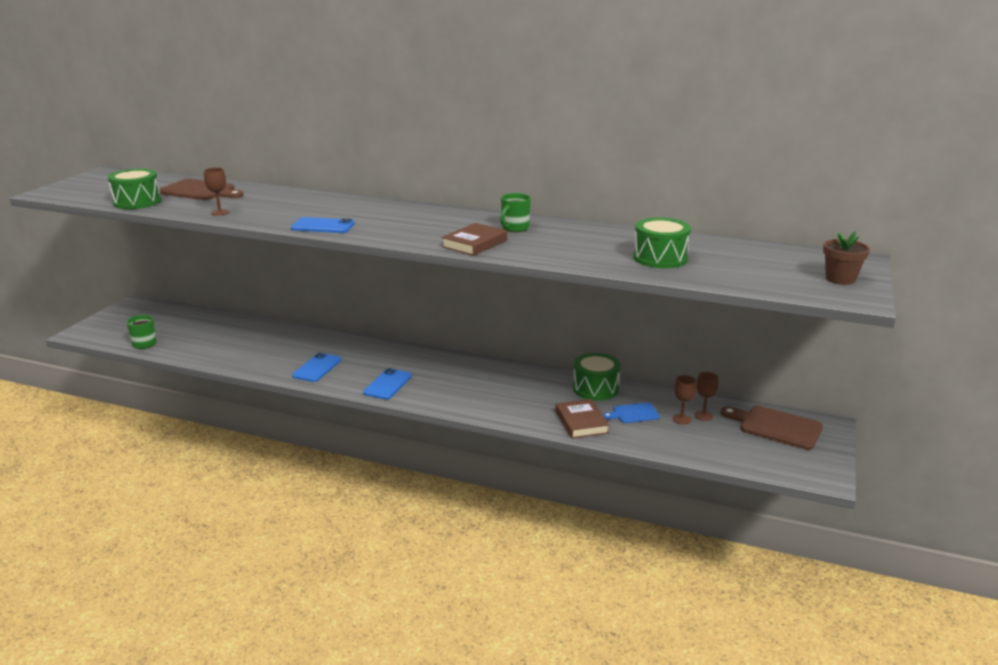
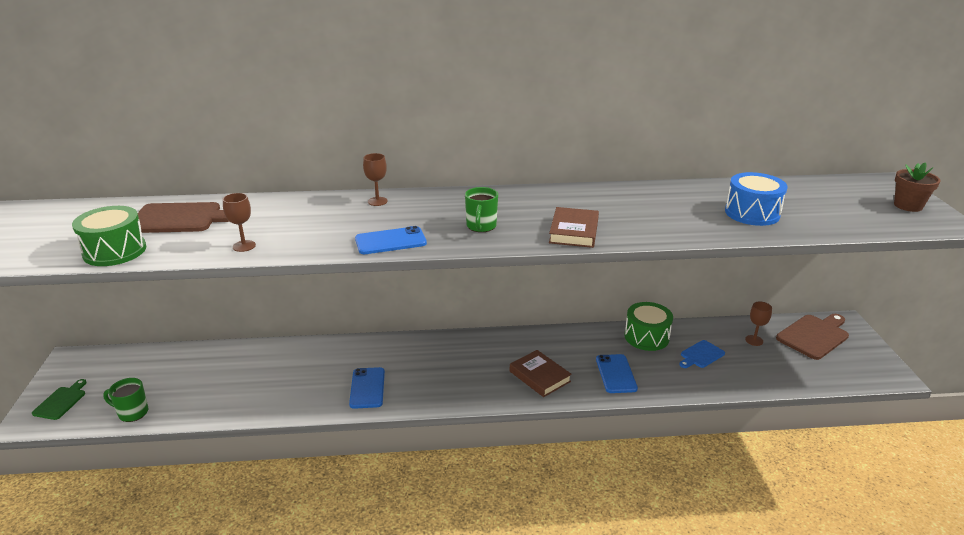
camera: 25 degrees left, 5 degrees up
(106, 327) = (61, 401): none -> green cutting board
(387, 384) = (458, 387): blue phone -> blue phone (616, 374)
(514, 228) = (584, 204): green mug -> green mug (481, 226)
(581, 422) = (669, 378): brown book -> brown book (539, 376)
(660, 258) = (752, 213): green drum -> blue drum
(681, 419) = (742, 349): brown goblet -> brown goblet (377, 201)
(776, 427) = (814, 335): brown cutting board -> brown cutting board turned 135 degrees clockwise

